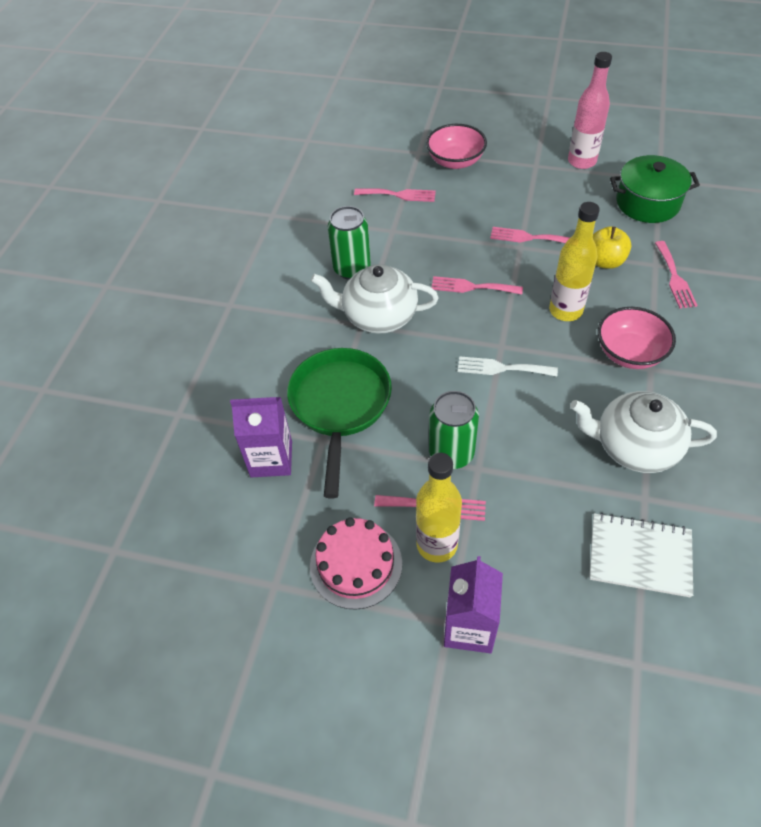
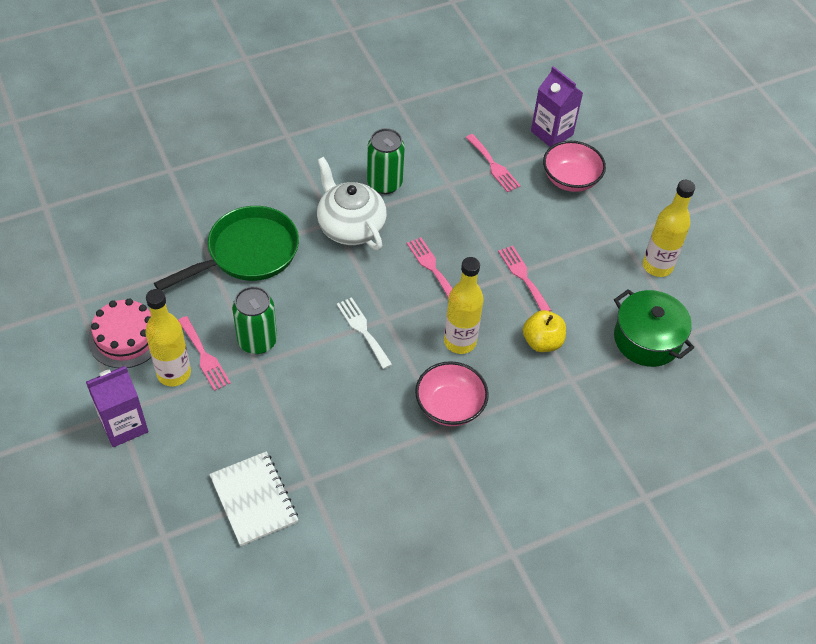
camera: 45 degrees right, 0 degrees up
(271, 459) = (173, 242): purple carton -> purple carton (552, 133)
(581, 161) = (657, 266): pink bottle -> yellow bottle
(634, 446) = (353, 452): white teapot -> none
(674, 278) = (566, 400): pink fork -> none

